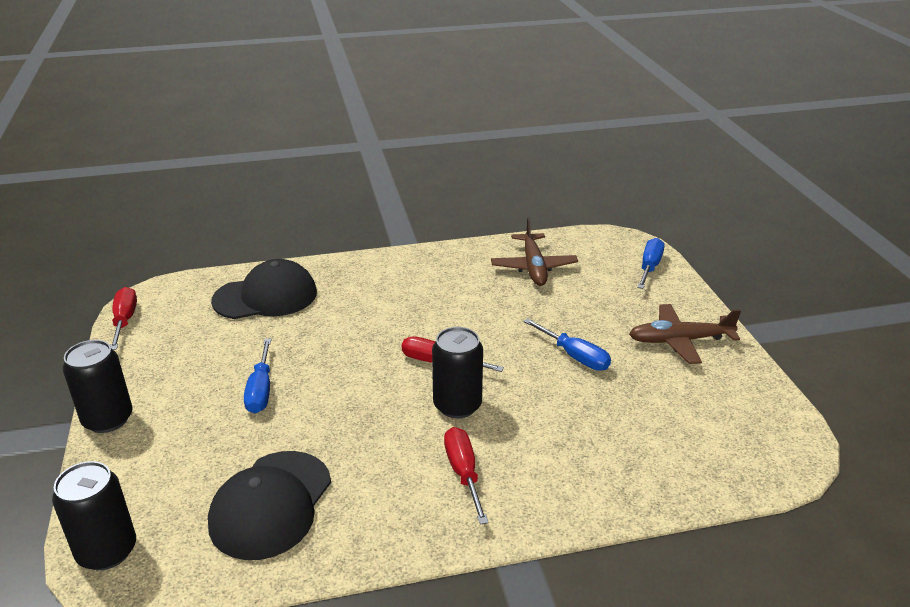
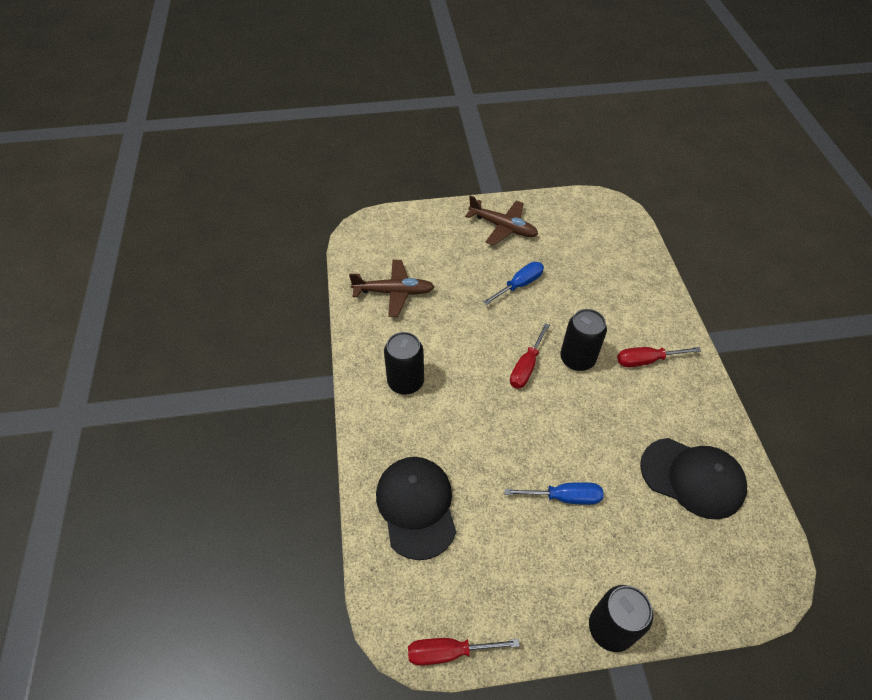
camera: 85 degrees left, 20 degrees up
(107, 551) = (756, 589): black can -> black can (405, 382)
(649, 267) = (405, 223): blue screwdriver -> none
(680, 341) = (502, 227): brown plane -> brown plane turned 60 degrees counterclockwise

